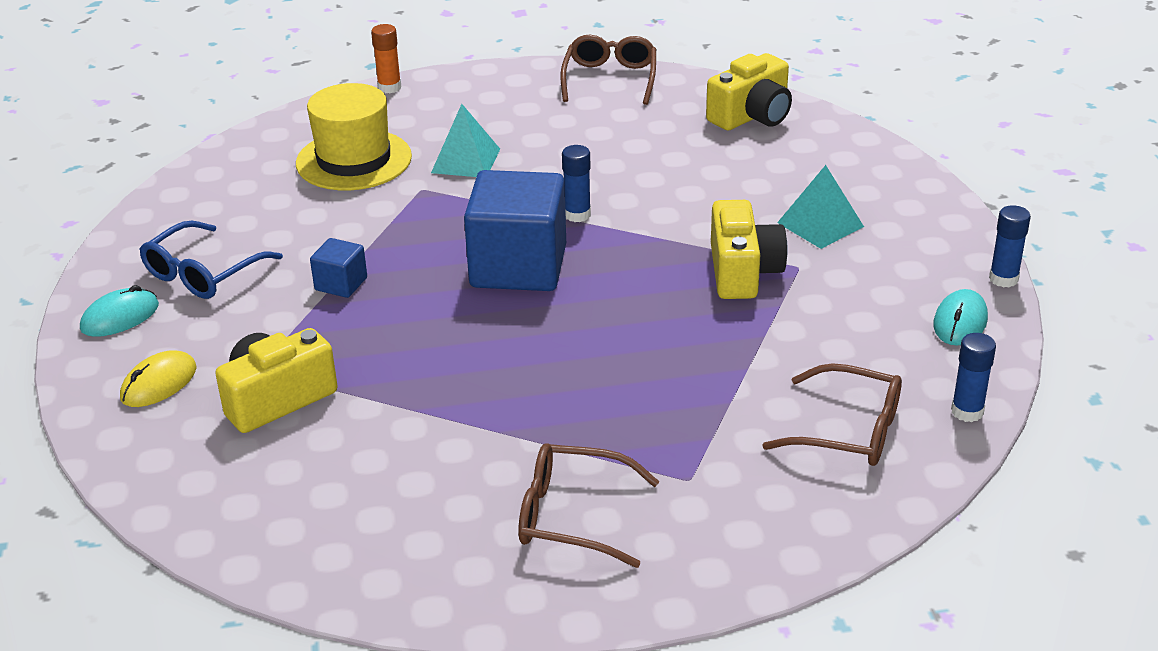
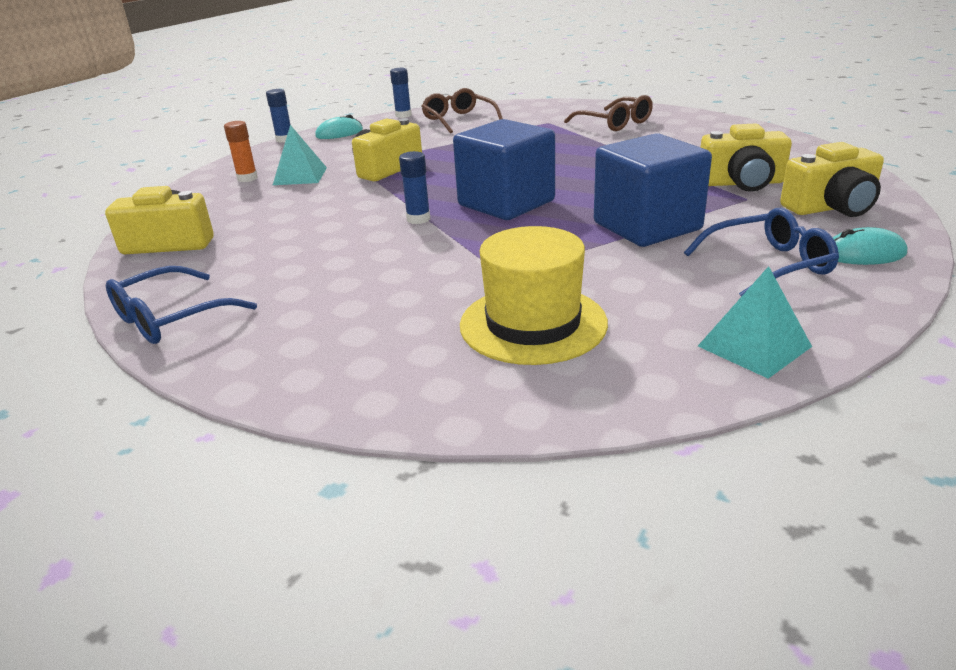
camera: 140 degrees left, 5 degrees down
(159, 383) = (831, 207): yellow mouse -> yellow camera
(341, 284) = (647, 226): blue cube -> blue cube, size x2.19
(389, 87) = (376, 412): orange glue stick -> orange glue stick (247, 178)
(466, 160) = (431, 285): turquoise pyramid -> turquoise pyramid (754, 346)
(610, 79) = (170, 318): brown glasses -> blue glasses

